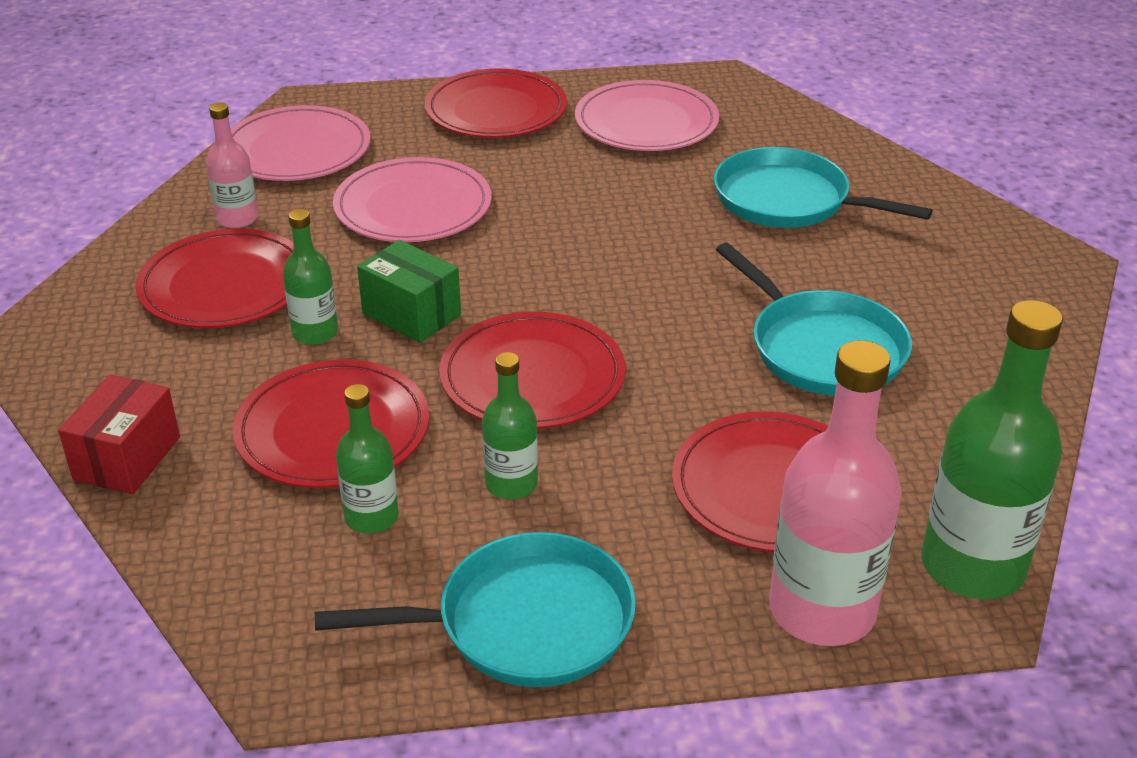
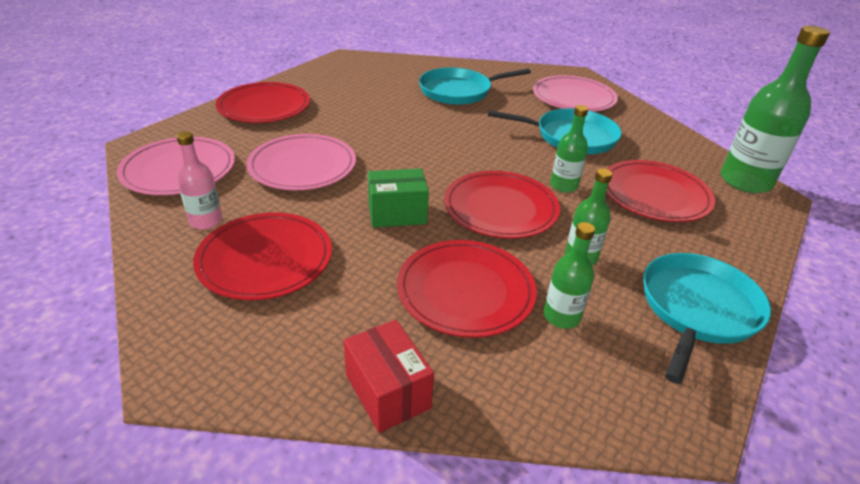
camera: 50 degrees left, 0 degrees up
(315, 333) = (365, 251): green bottle -> green bottle (563, 186)
(646, 122) = (347, 85): pink plate -> pink plate (573, 97)
(822, 610) = (748, 226): pink bottle -> none

